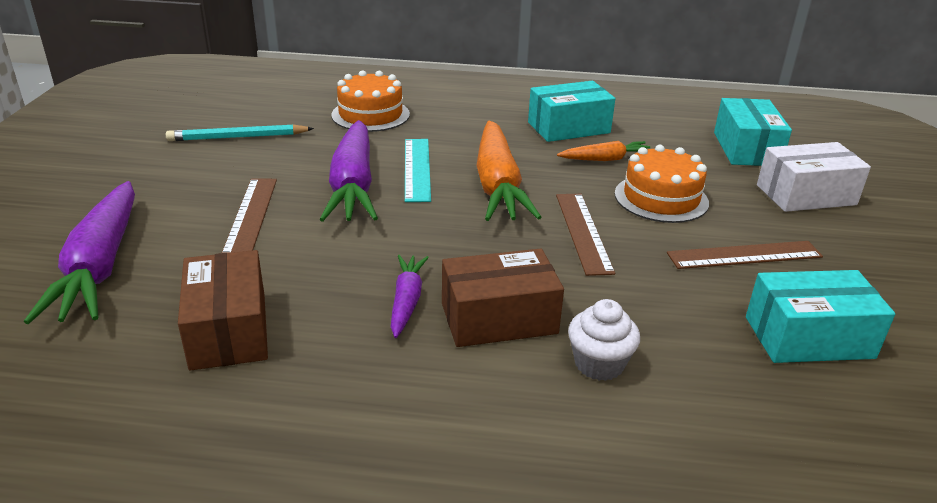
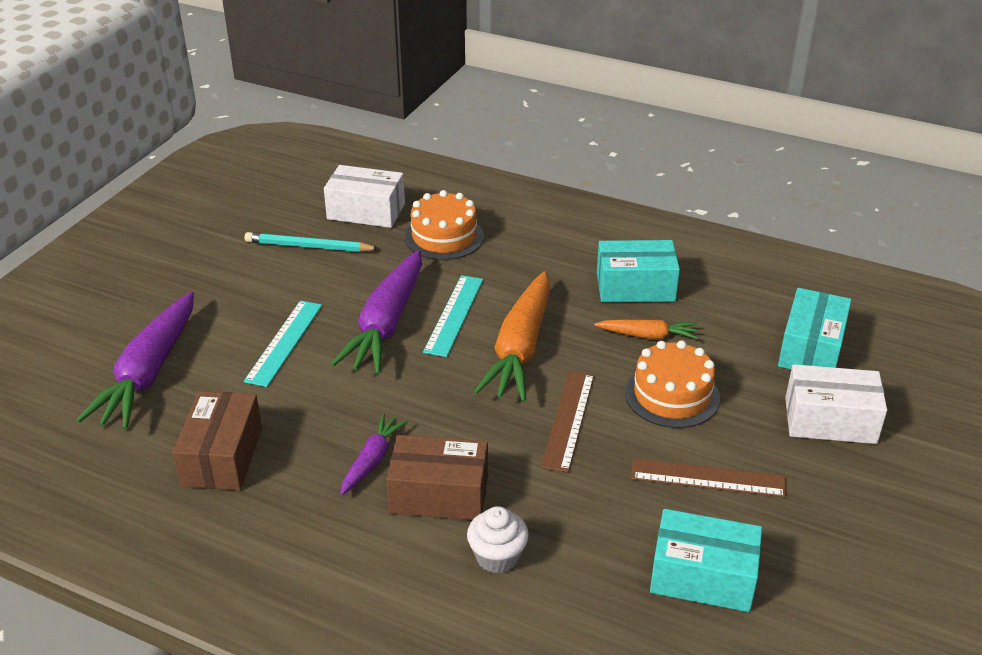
camera: 20 degrees right, 5 degrees up
(251, 215) = (284, 342): brown ruler -> turquoise ruler
(283, 106) = (366, 211): none -> white box

